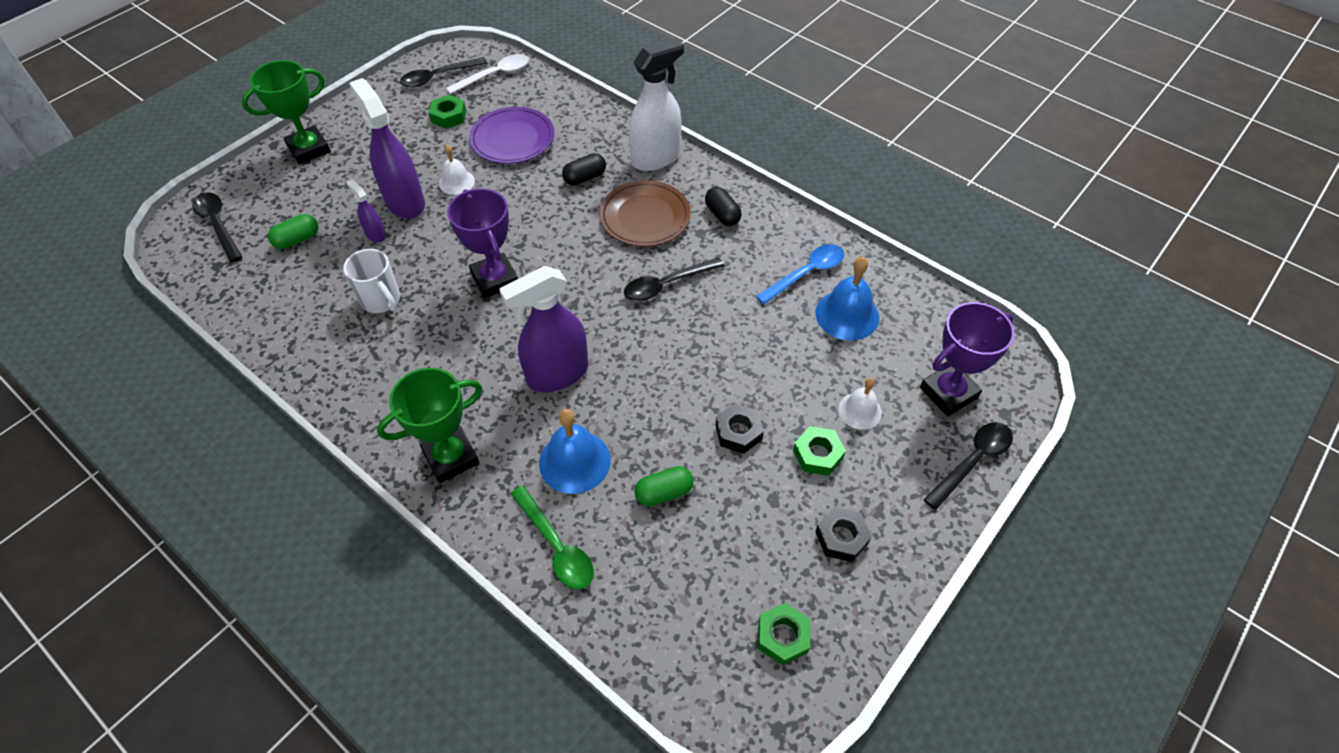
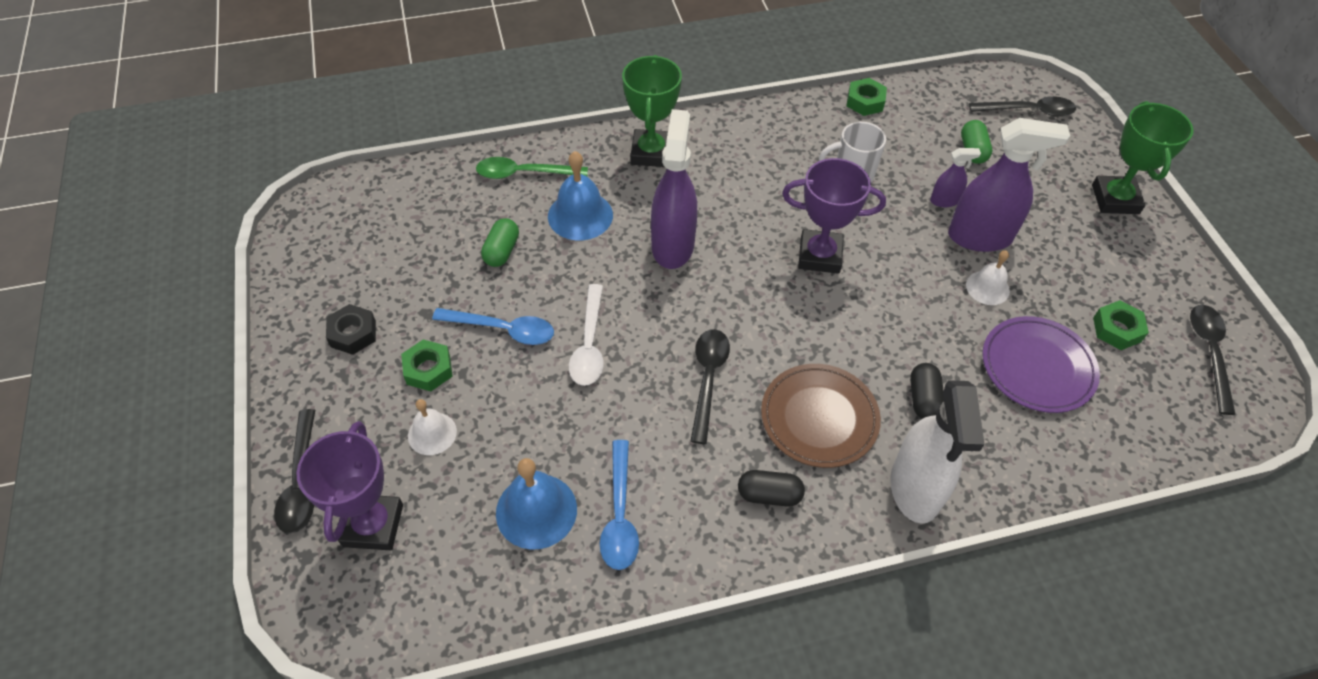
camera: 125 degrees right, 0 degrees up
(495, 75) = (1188, 411): white spoon -> white spoon (589, 344)
(738, 432) = (503, 329): black nut -> blue spoon
(783, 636) = (335, 251): green nut -> green nut (865, 102)

